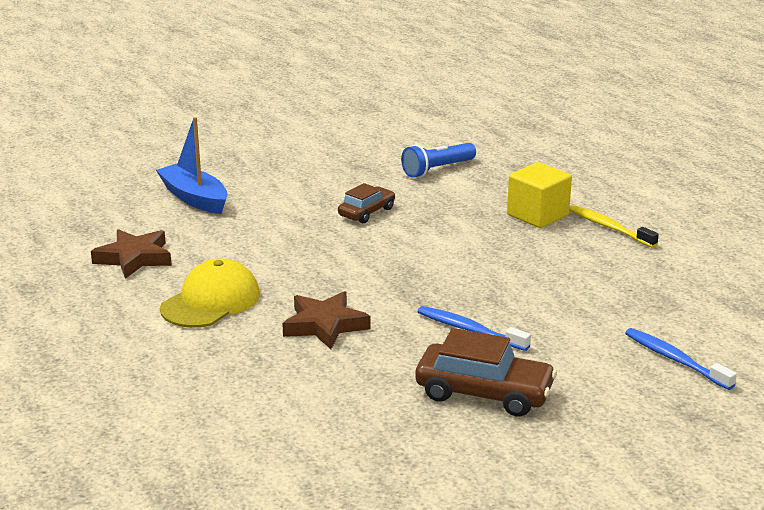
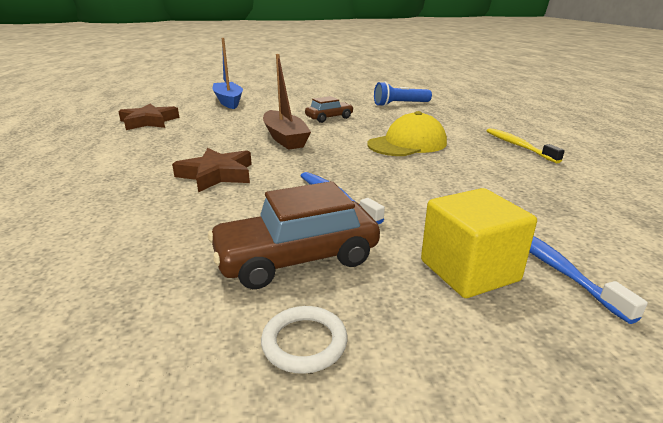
camera: 20 degrees right, 0 degrees up
(211, 301) = (158, 148): yellow cap -> yellow cap (407, 144)
(345, 258) = (285, 138): none -> brown boat
(484, 393) = (297, 258): brown car -> brown car turned 120 degrees clockwise
(537, 215) = (459, 133): yellow cube -> yellow cube (469, 270)
(537, 445) = (304, 342): none -> white ring

